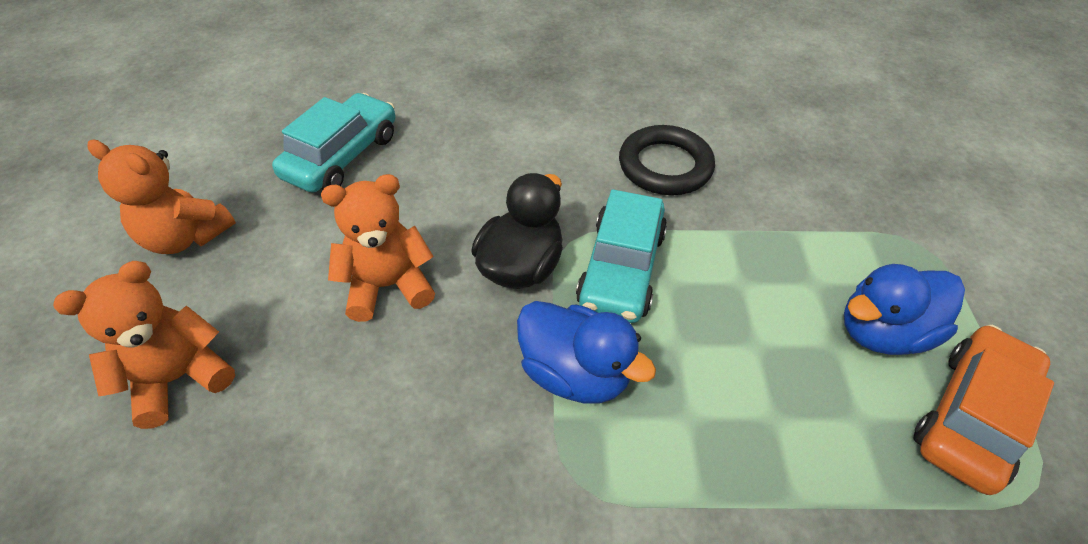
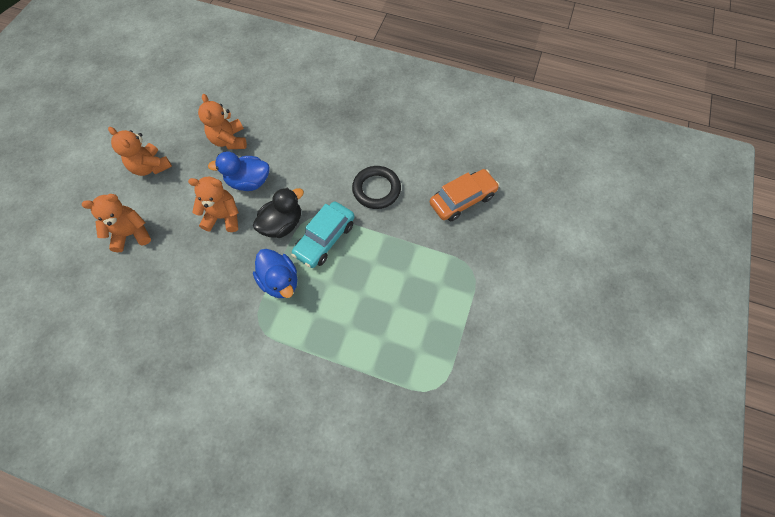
camera: 20 degrees right, 15 degrees up
(342, 156) = (229, 140): turquoise car -> orange teddy bear
(882, 332) = (420, 305): blue duck -> blue duck (249, 182)
(971, 416) = (430, 353): orange car -> orange car (462, 199)

